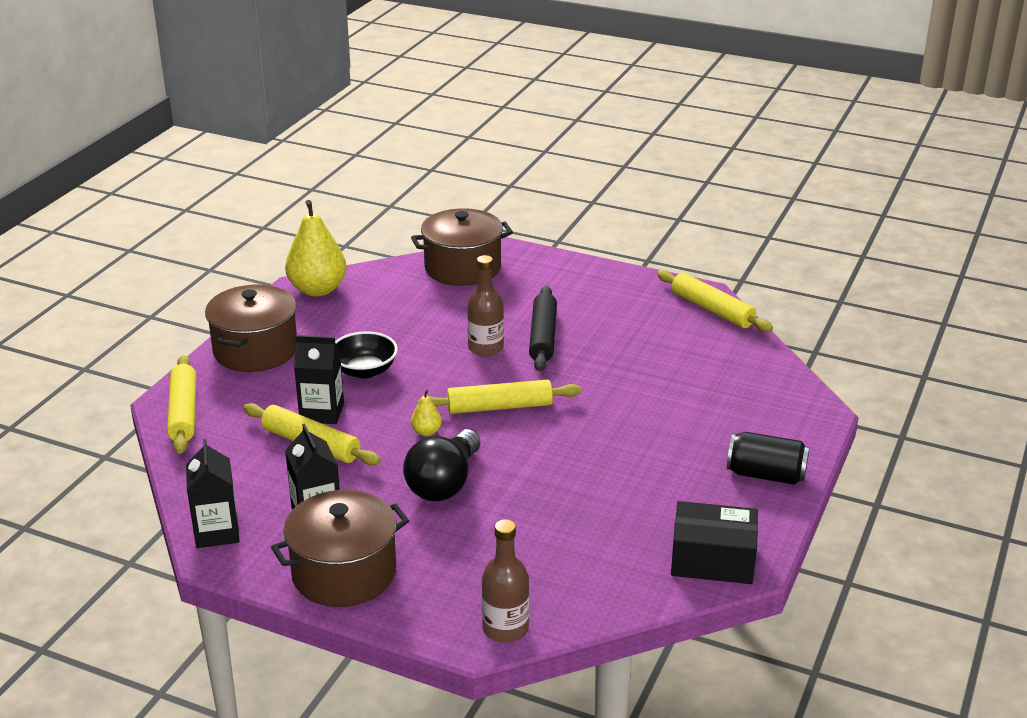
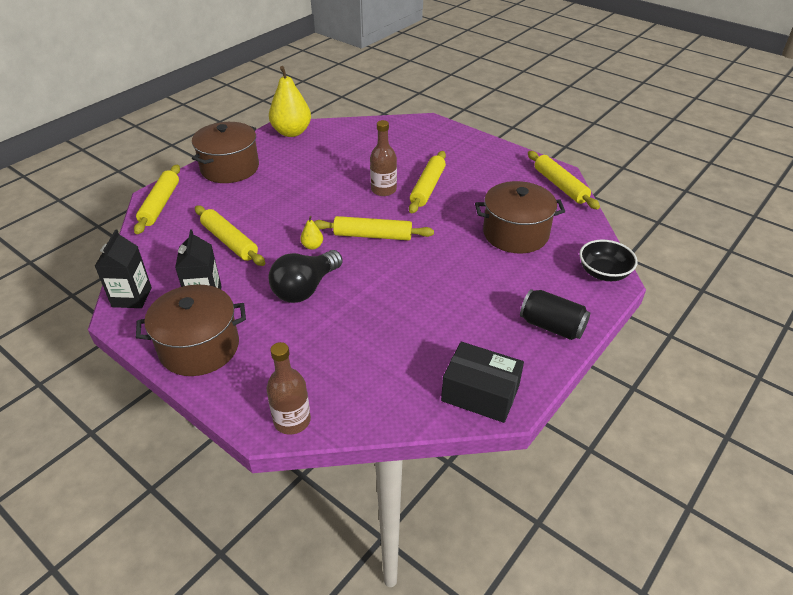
camera: 15 degrees right, 10 degrees up
(322, 412) = (249, 219): black carton -> none
(365, 371) = (293, 194): black bowl -> black bowl (603, 273)
(462, 268) = (394, 130): brown pot -> brown pot (515, 234)
(543, 336) = (427, 187): black rolling pin -> yellow rolling pin

